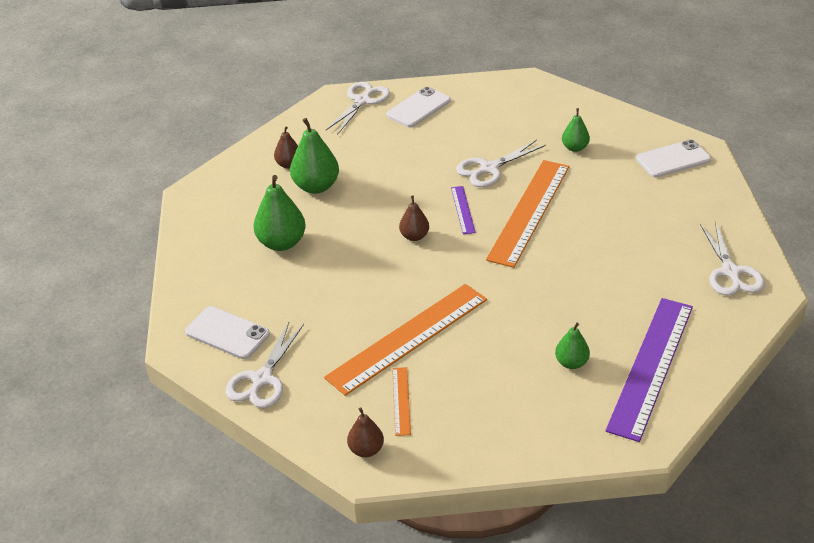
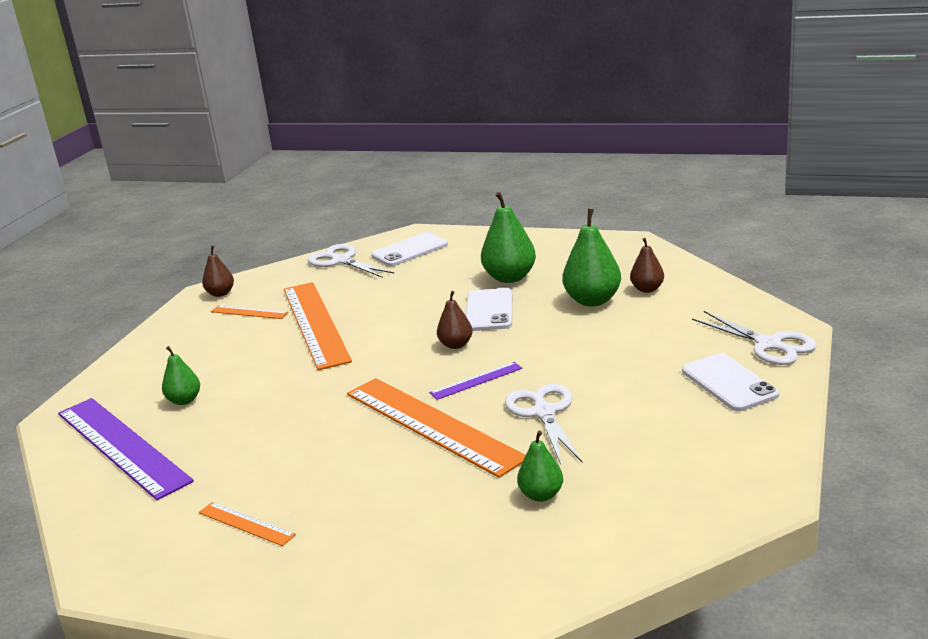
camera: 115 degrees right, 15 degrees down
(463, 210) = (476, 380): purple ruler -> purple ruler turned 45 degrees counterclockwise
(673, 159) = (440, 588): white phone -> white phone (489, 310)
(681, 252) = (246, 523): none -> orange ruler
(731, 272) = (169, 554): white scissors -> none

